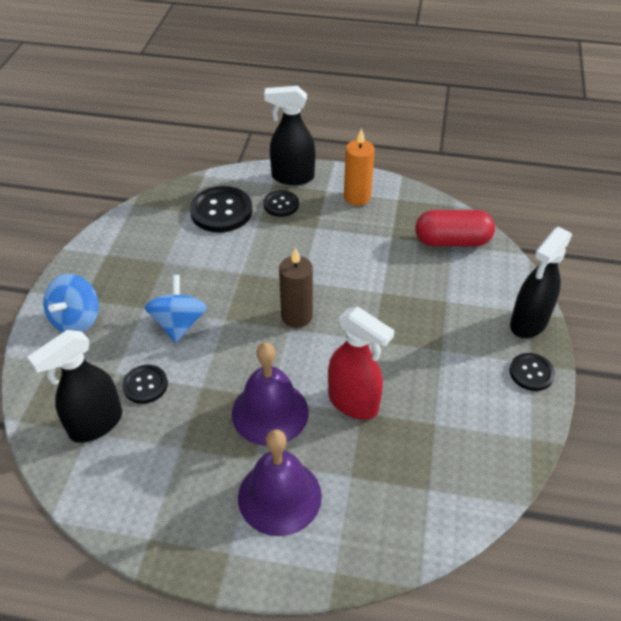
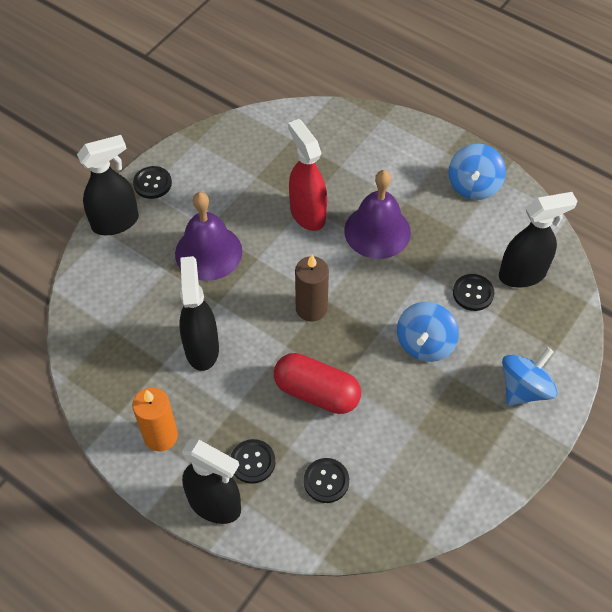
camera: 155 degrees left, 10 degrees up
(179, 515) = (473, 185): none -> blue spinning top
(221, 211) = (326, 481): black button -> black button, size x0.58
(279, 496) = (397, 171): purple bell -> purple bell (208, 252)
(369, 256) = (202, 348): none -> black spray bottle
(452, 241) = (107, 332): red capsule -> red capsule (317, 392)

